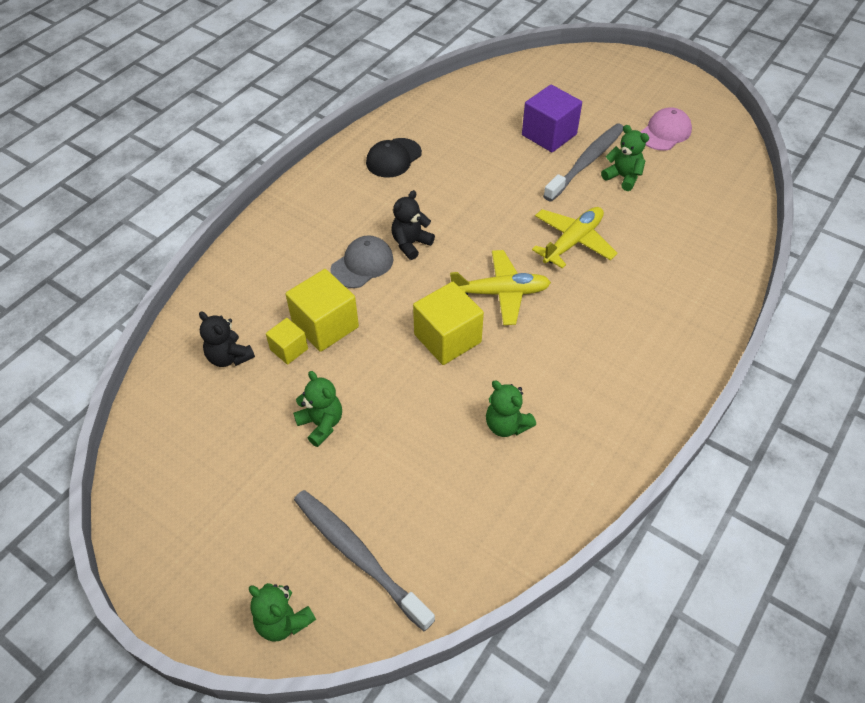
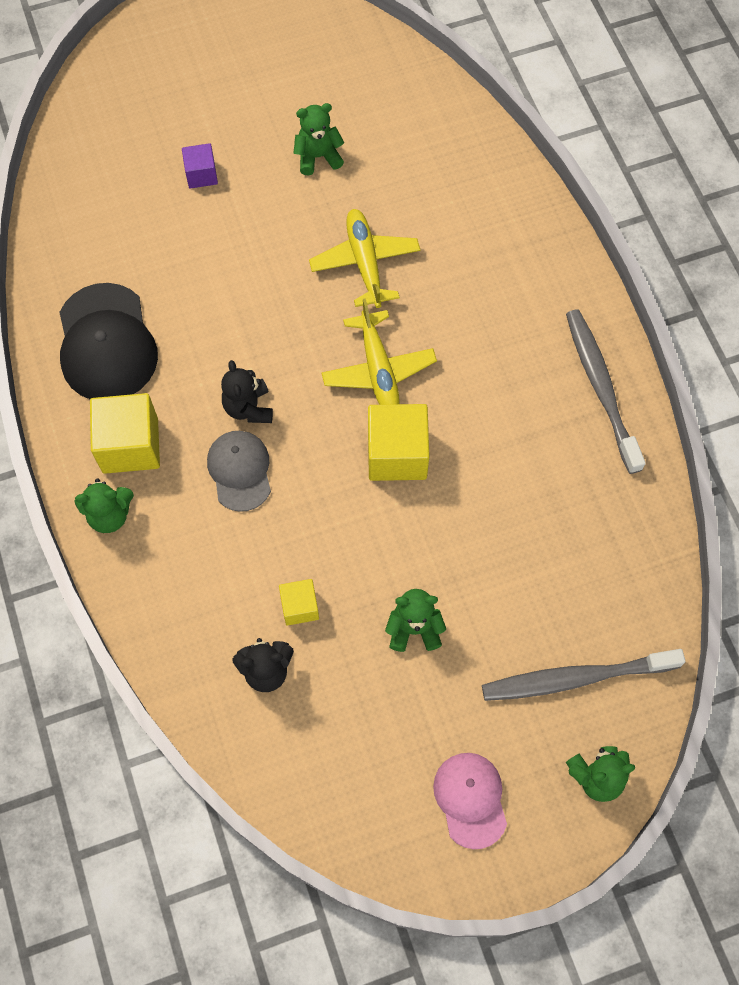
camera: 55 degrees left, 15 degrees up
(325, 325) = (295, 555): yellow cube -> yellow cube (130, 445)
(393, 158) = (106, 343): black cap -> black cap, size x1.60
(501, 293) = (378, 370): yellow plane -> yellow plane turned 135 degrees clockwise
(506, 425) = (530, 470): green teddy bear -> green teddy bear (110, 515)
(549, 135) = (201, 175): purple cube -> purple cube, size x0.56
(586, 162) = (270, 172): grey toothbrush -> grey toothbrush (601, 388)
(665, 132) = (289, 73): pink cap -> pink cap (470, 799)

